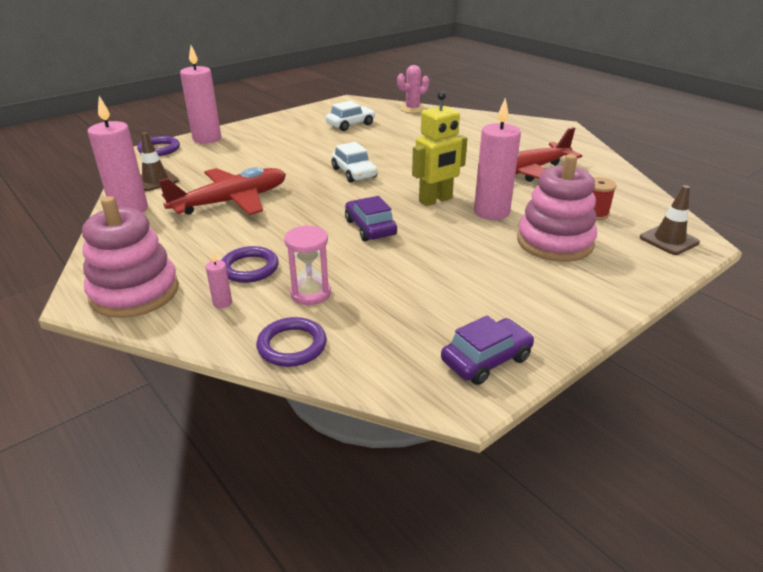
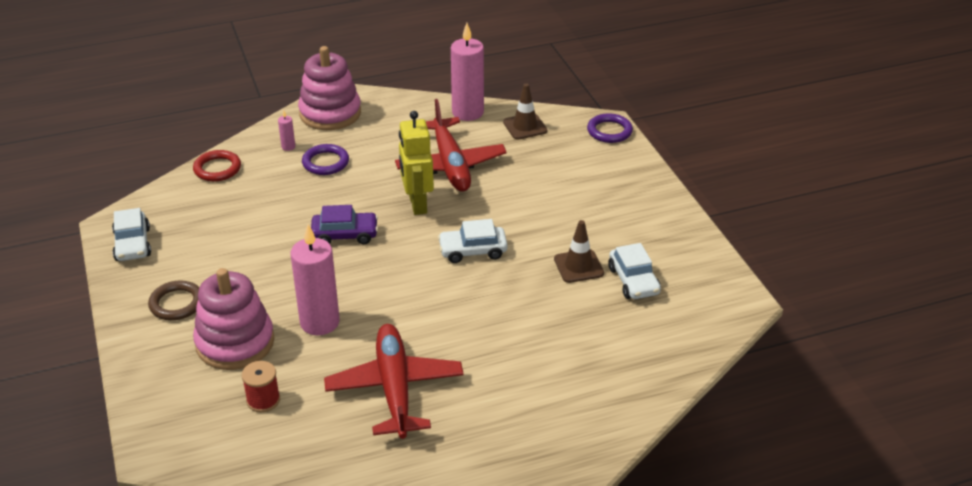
camera: 110 degrees right, 5 degrees up
(207, 139) = (629, 163): pink candle -> none
(292, 346) = (217, 169): purple ring -> red ring
(310, 293) = (269, 185): pink hourglass -> none
(412, 109) = (679, 359): pink cactus -> none
(436, 200) = (370, 291): yellow robot -> yellow robot (417, 204)
(486, 360) = (132, 244): purple car -> white car
(544, 289) = (176, 303): none -> brown ring
(669, 240) = (175, 430): brown traffic cone -> brown traffic cone (578, 266)

